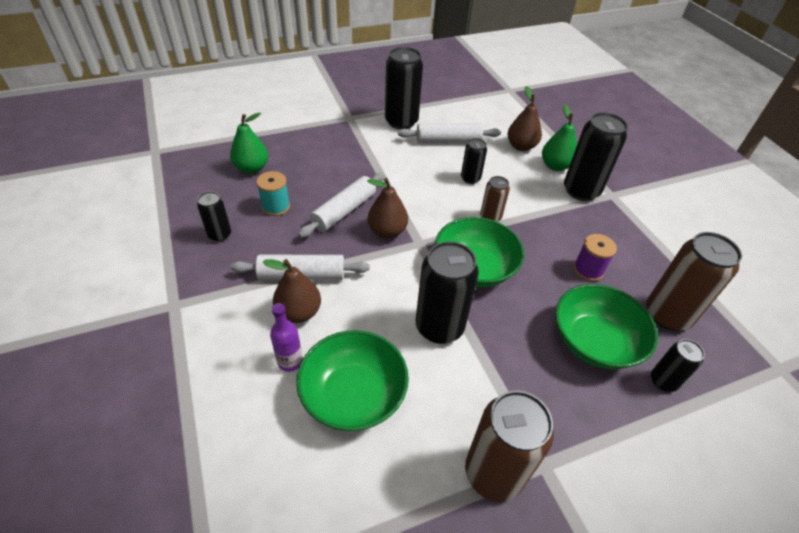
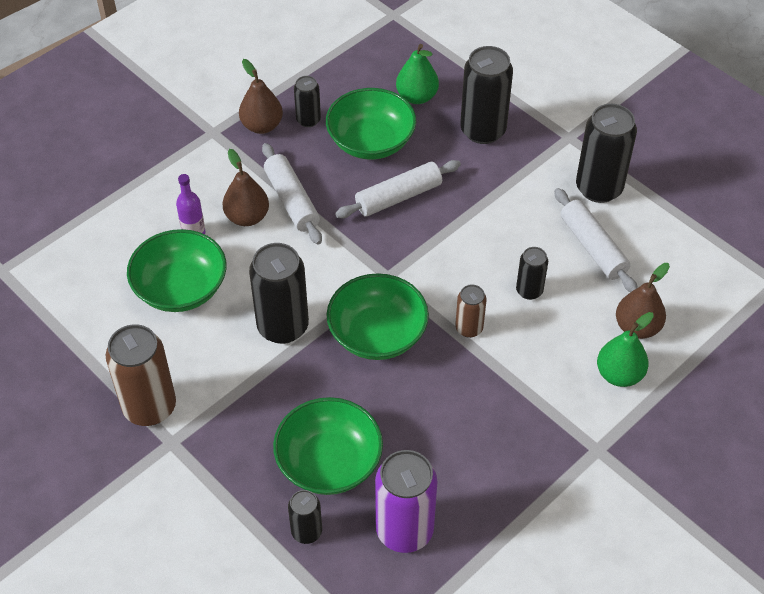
camera: 70 degrees right, 5 degrees up
(276, 206) = (371, 142): turquoise spool -> green bowl
(344, 211) = (398, 197): white rolling pin -> white rolling pin turned 45 degrees counterclockwise
(387, 231) = (389, 243): brown pear -> brown pear (262, 126)
(581, 191) = (583, 412): black can -> black can (483, 130)
(588, 270) = (435, 442): purple spool -> none
(667, 315) = (404, 530): brown can -> purple can

